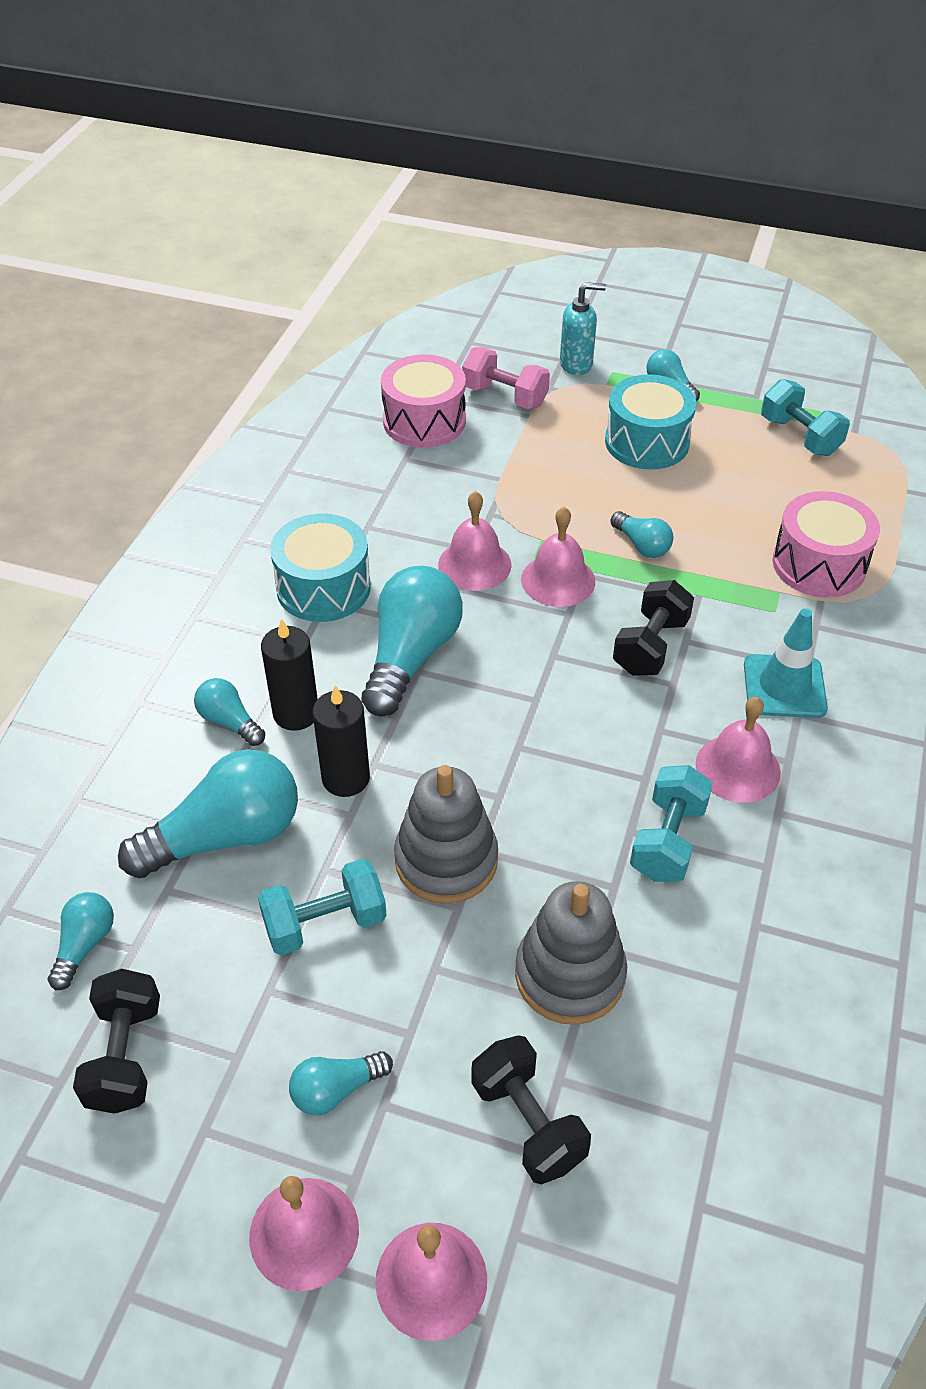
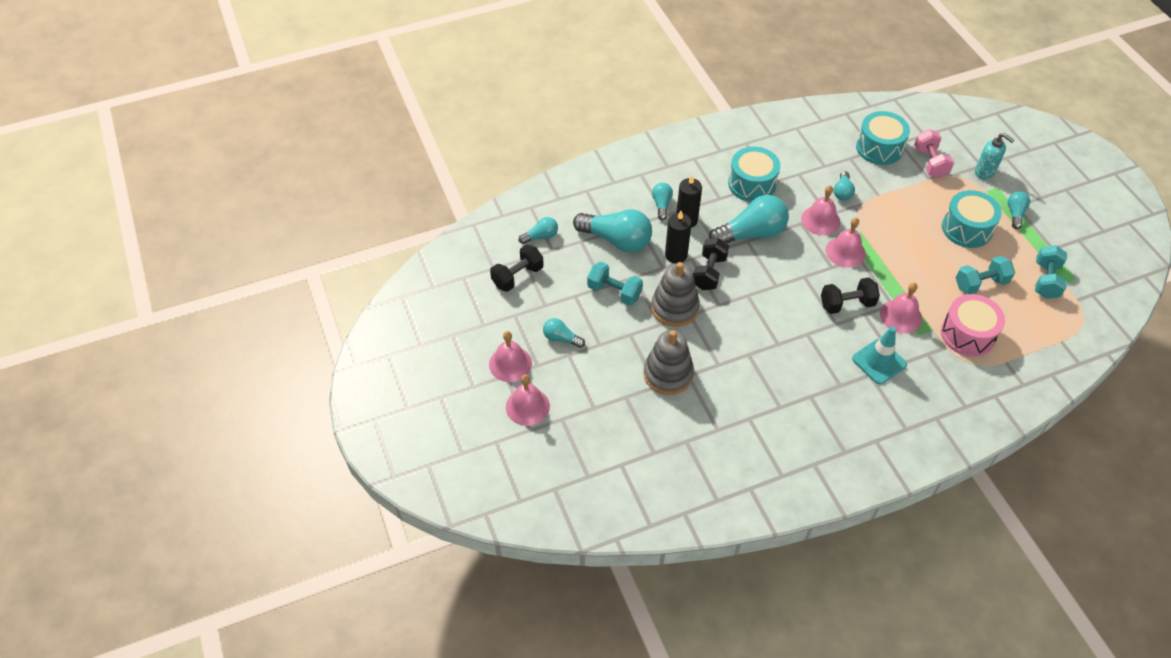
camera: 50 degrees right, 5 degrees up
(424, 421) = (879, 148): pink drum -> turquoise drum
(528, 1122) = (602, 398): black dumbbell -> black dumbbell (709, 272)
(642, 545) = (900, 266): turquoise light bulb -> turquoise light bulb (842, 192)
(668, 840) = (757, 368): turquoise dumbbell -> turquoise dumbbell (980, 284)
(737, 768) = (817, 370): pink bell -> pink bell (901, 316)

